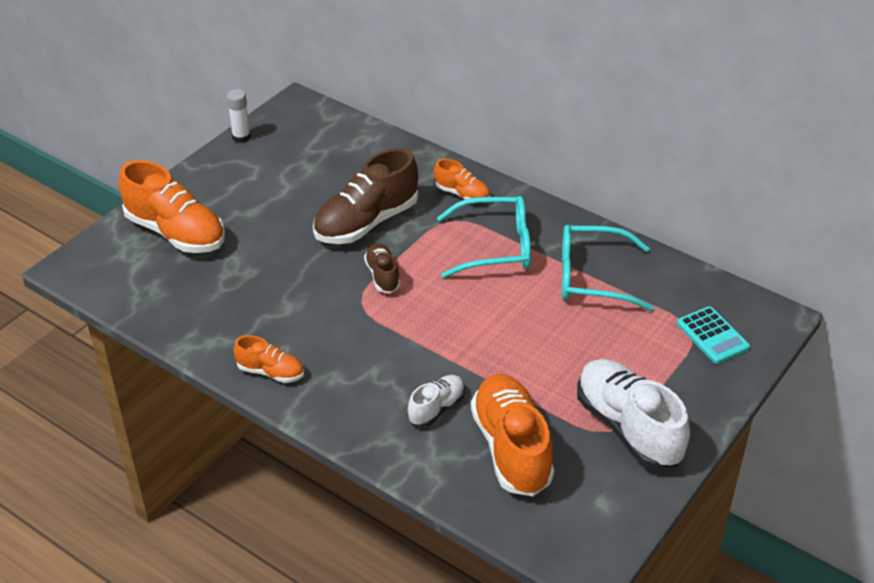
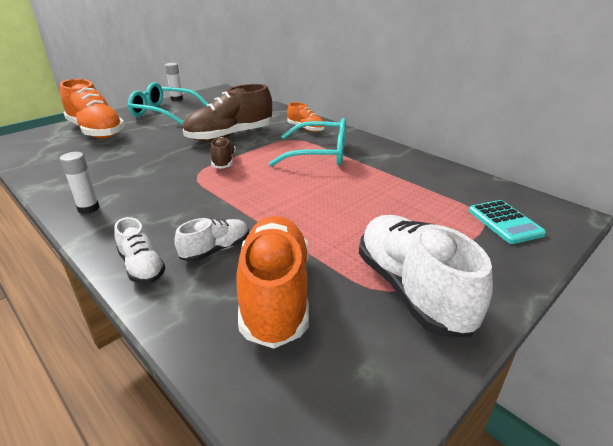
camera: 10 degrees right, 10 degrees down
(270, 372) = (88, 208): orange shoe -> white glue stick
(376, 437) = (142, 267): none -> white shoe
(593, 277) = (394, 176): turquoise glasses -> turquoise glasses (164, 112)

